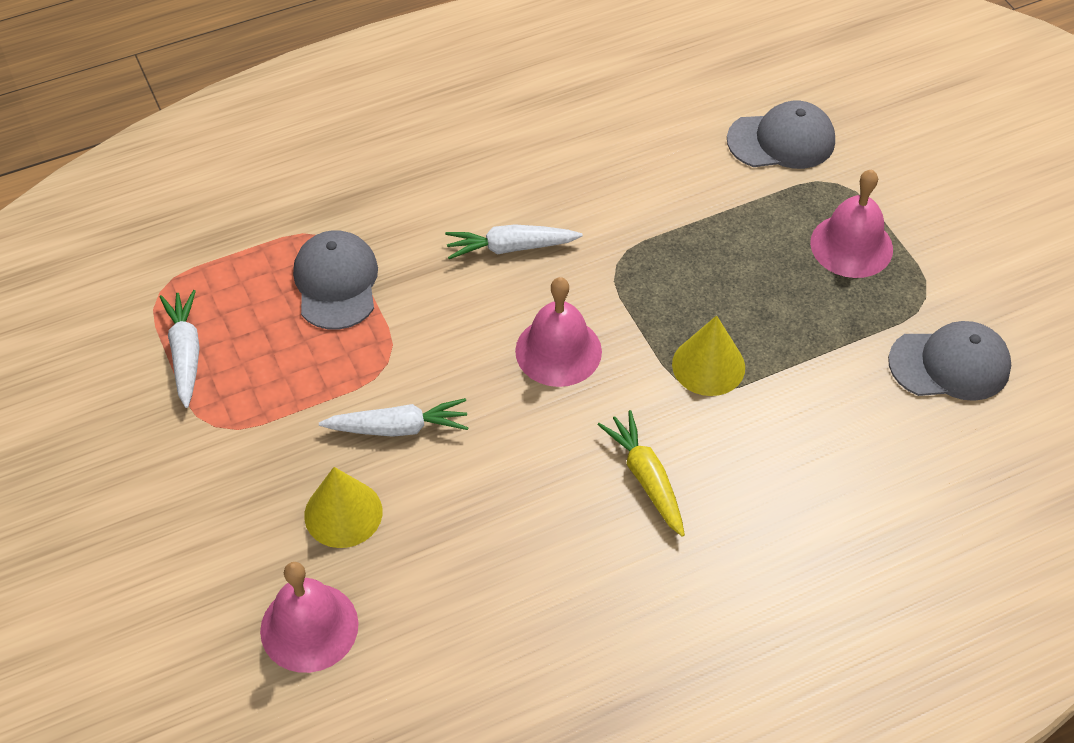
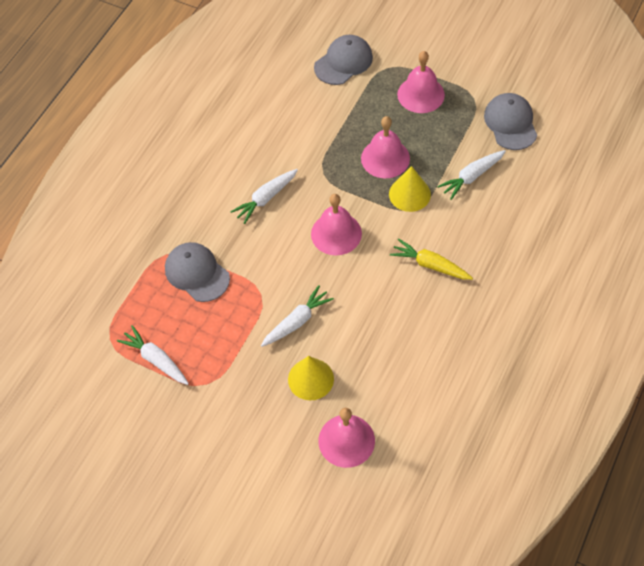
camera: 35 degrees left, 5 degrees up
(719, 297) = (385, 158): none -> pink bell
(820, 400) = (472, 177): none -> white carrot
(950, 364) = (510, 123): grey cap -> grey cap turned 60 degrees counterclockwise

